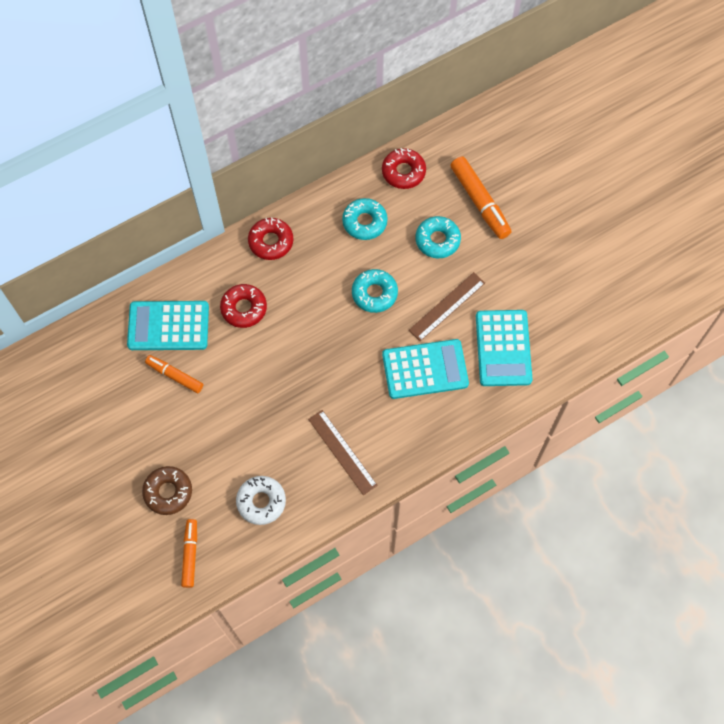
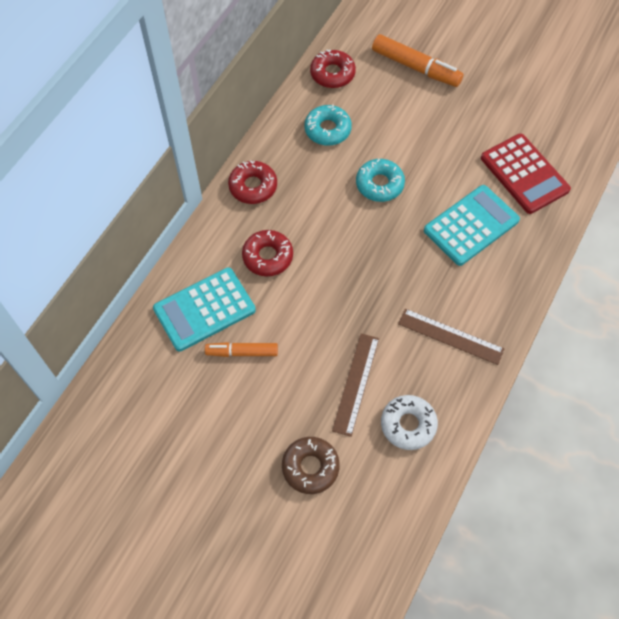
camera: 30 degrees left, 5 degrees down
(190, 554) = (374, 516): orange marker -> none
(437, 240) = (402, 114): turquoise donut -> none
(447, 306) = (451, 164): brown ruler -> brown ruler (356, 383)
(503, 348) = (524, 174): turquoise calculator -> red calculator

